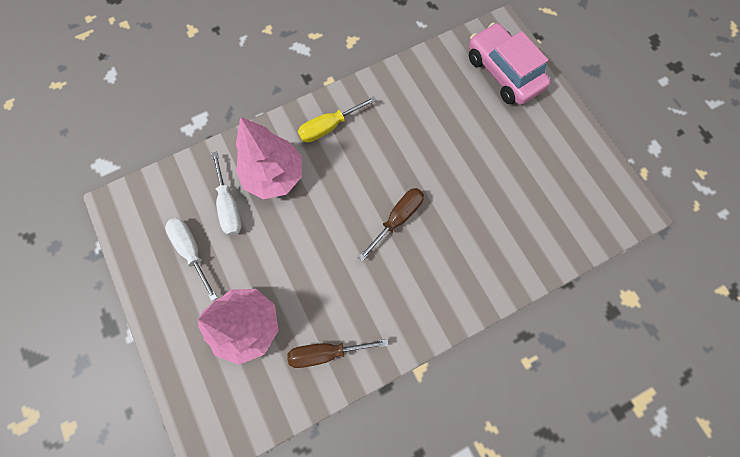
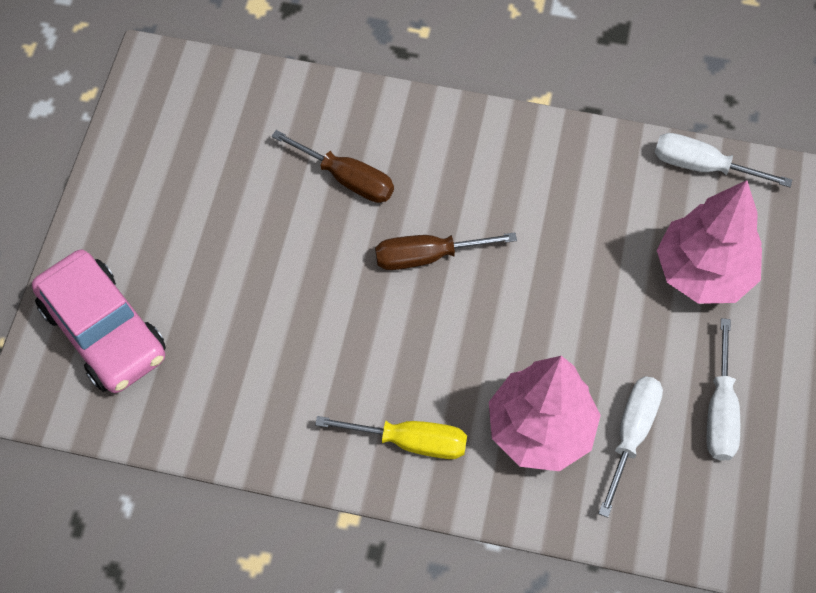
camera: 140 degrees left, 10 degrees down
(292, 400) = (702, 166): none -> white screwdriver
(326, 352) = (630, 182): brown screwdriver -> brown screwdriver (347, 178)
(503, 72) = (104, 331): pink car -> pink car turned 45 degrees counterclockwise

